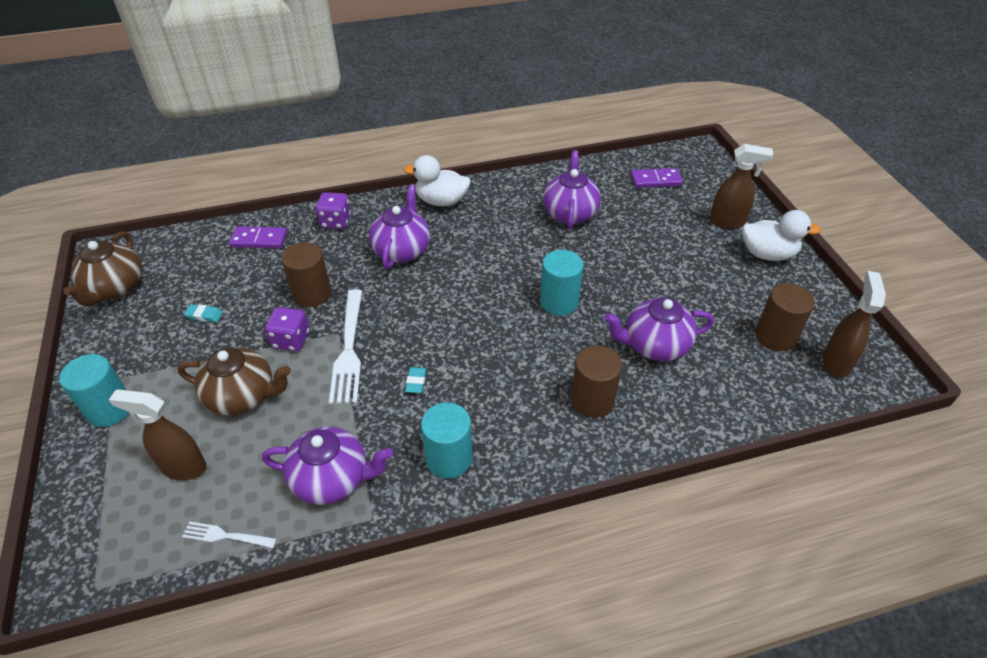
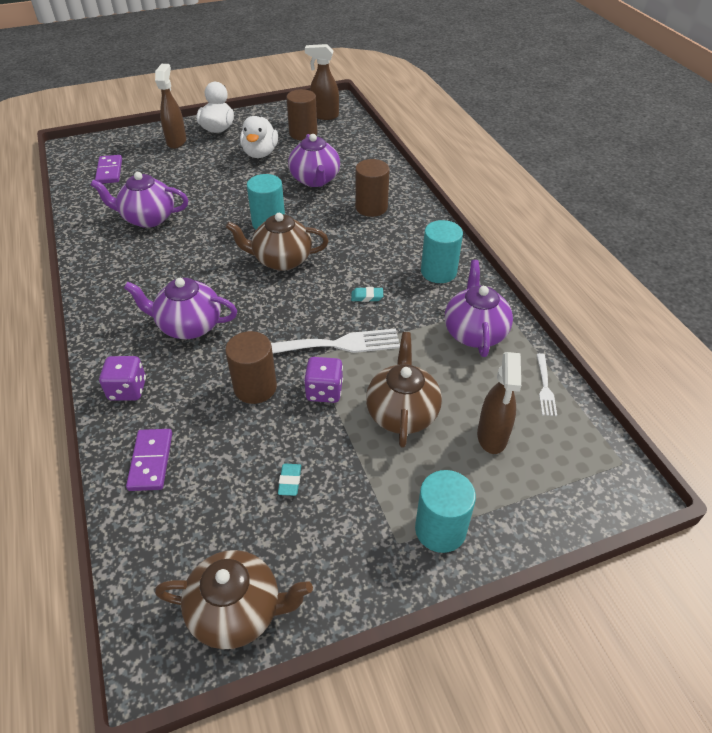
camera: 95 degrees left, 0 degrees up
(441, 201) = (107, 304): white duck -> white duck (260, 153)
(490, 312) = (281, 260): none -> brown teapot

